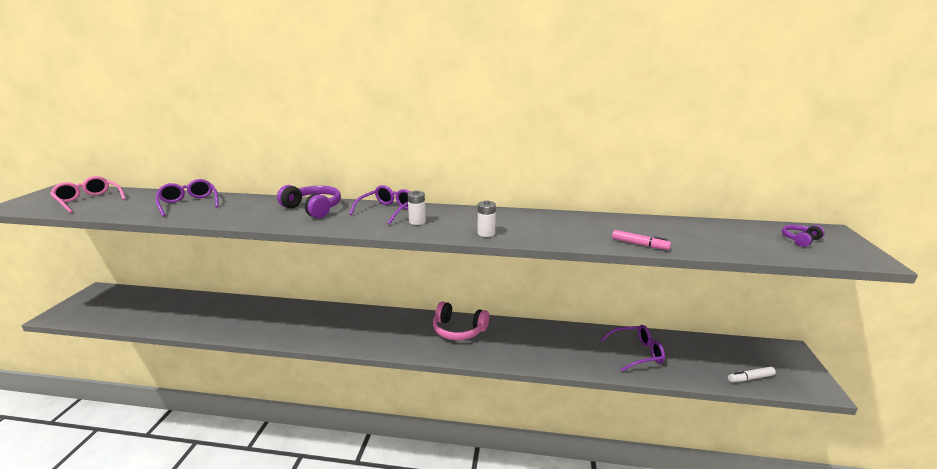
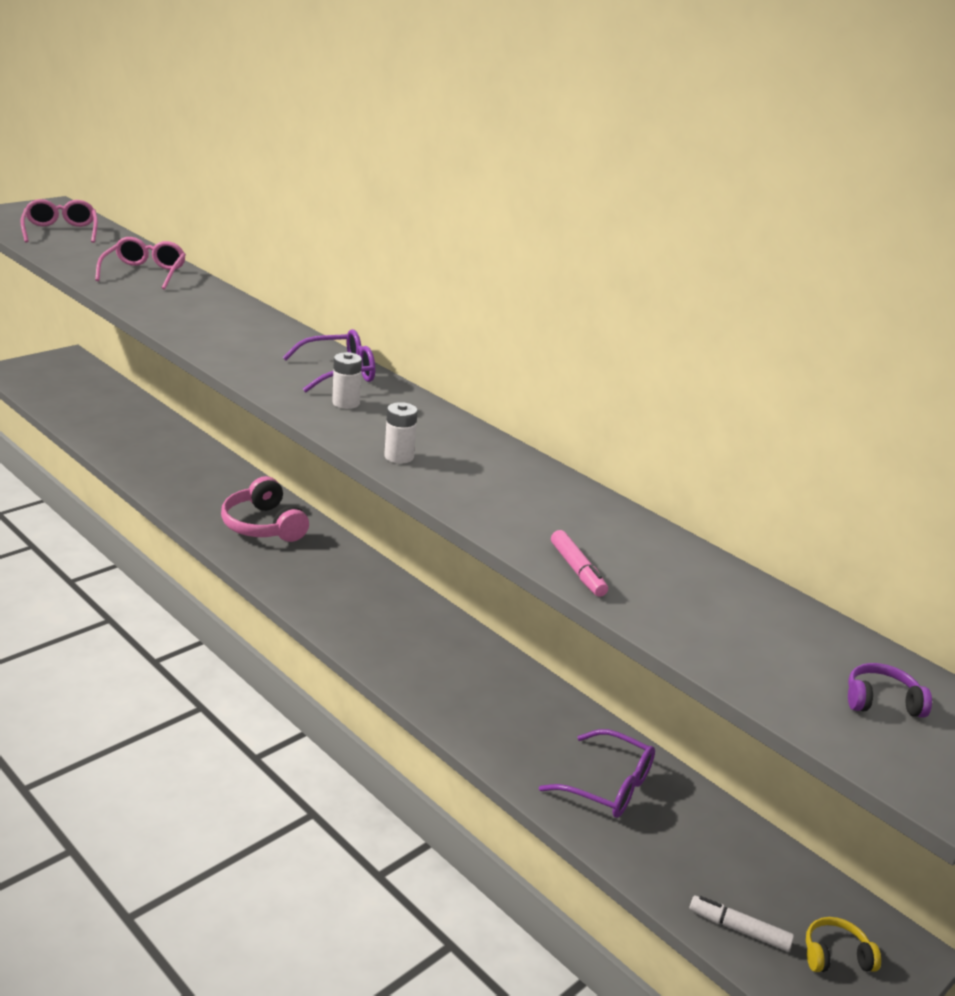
camera: 35 degrees right, 5 degrees up
(189, 203) = (144, 273): purple glasses -> pink glasses
(313, 209) = (259, 333): purple headphones -> none
(458, 330) = (396, 611): pink headphones -> pink headphones (263, 525)
(782, 366) = (836, 955): none -> yellow headphones

